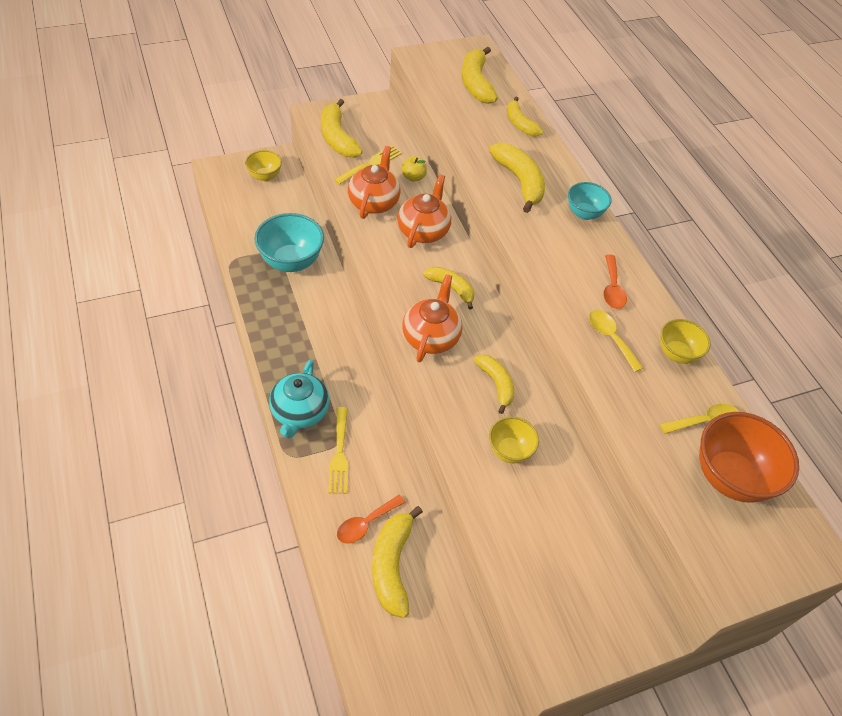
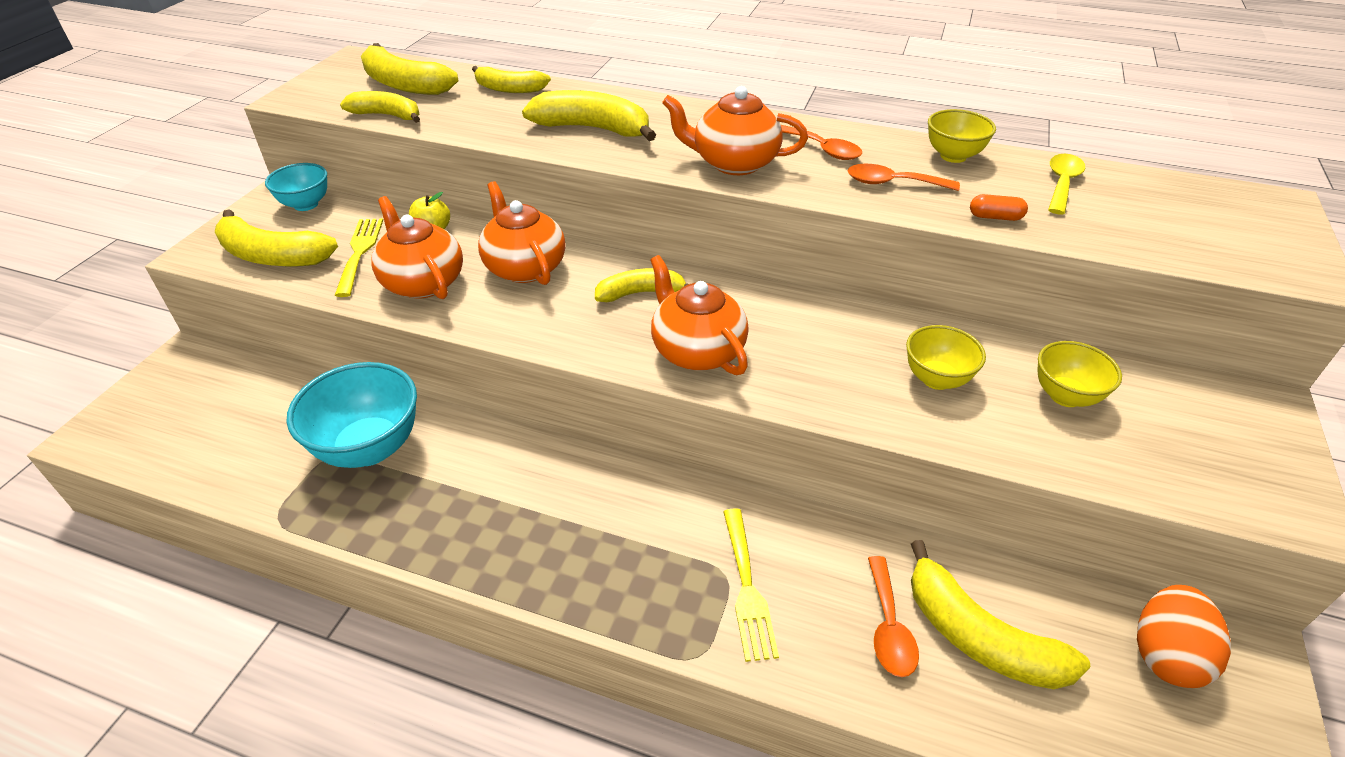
camera: 45 degrees left, 10 degrees down
(265, 176) = (190, 389): yellow bowl -> yellow bowl (1065, 396)
(300, 412) = (635, 595): turquoise teapot -> none
(339, 454) = (747, 588): yellow fork -> yellow fork turned 45 degrees clockwise
(452, 658) = (1165, 654): none -> orange egg
(496, 384) = (824, 335): yellow banana -> yellow banana (387, 115)
(552, 258) = (733, 163): none -> orange teapot
(584, 214) = (695, 115): turquoise bowl -> turquoise bowl (306, 205)
(610, 338) = (892, 183): yellow spoon -> orange spoon
(625, 401) = (995, 217): none -> orange capsule
(729, 477) = (1150, 205): orange bowl -> none

